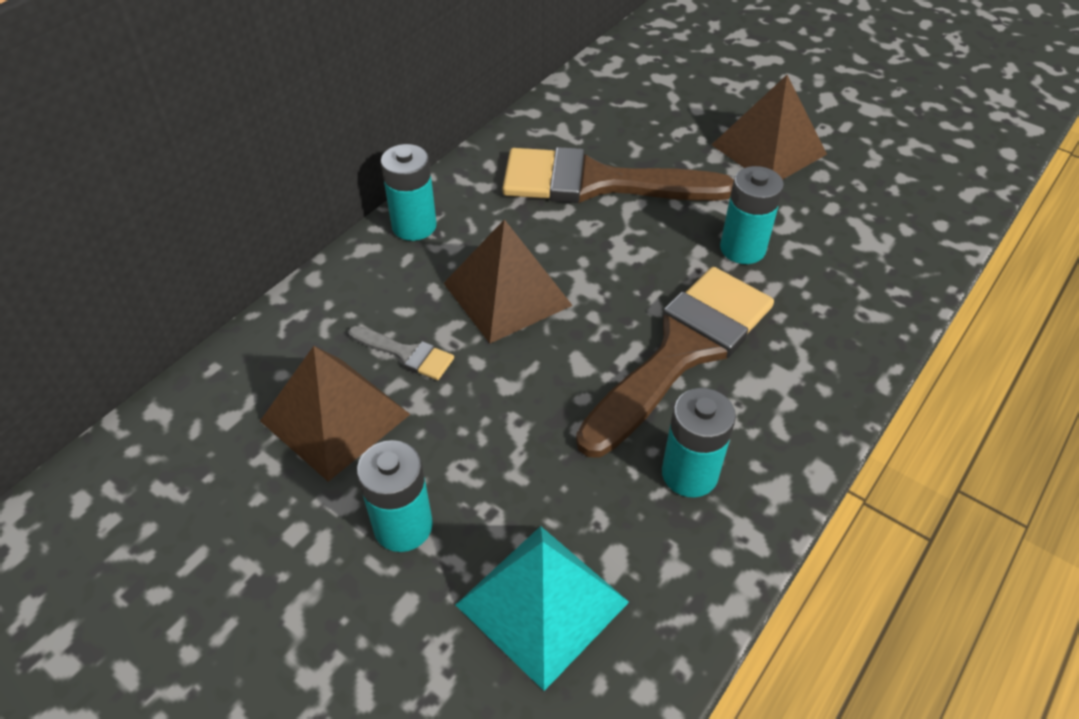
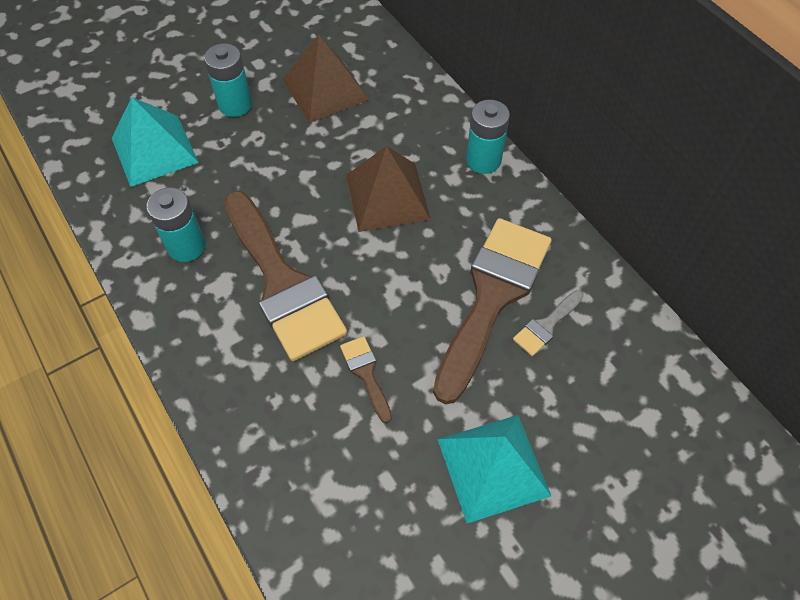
camera: 110 degrees right, 10 degrees up
(406, 354) = (358, 131): grey brush -> grey brush (546, 325)
(742, 249) = (366, 373): turquoise battery -> brown brush
(768, 149) = (493, 467): brown pyramid -> turquoise pyramid

